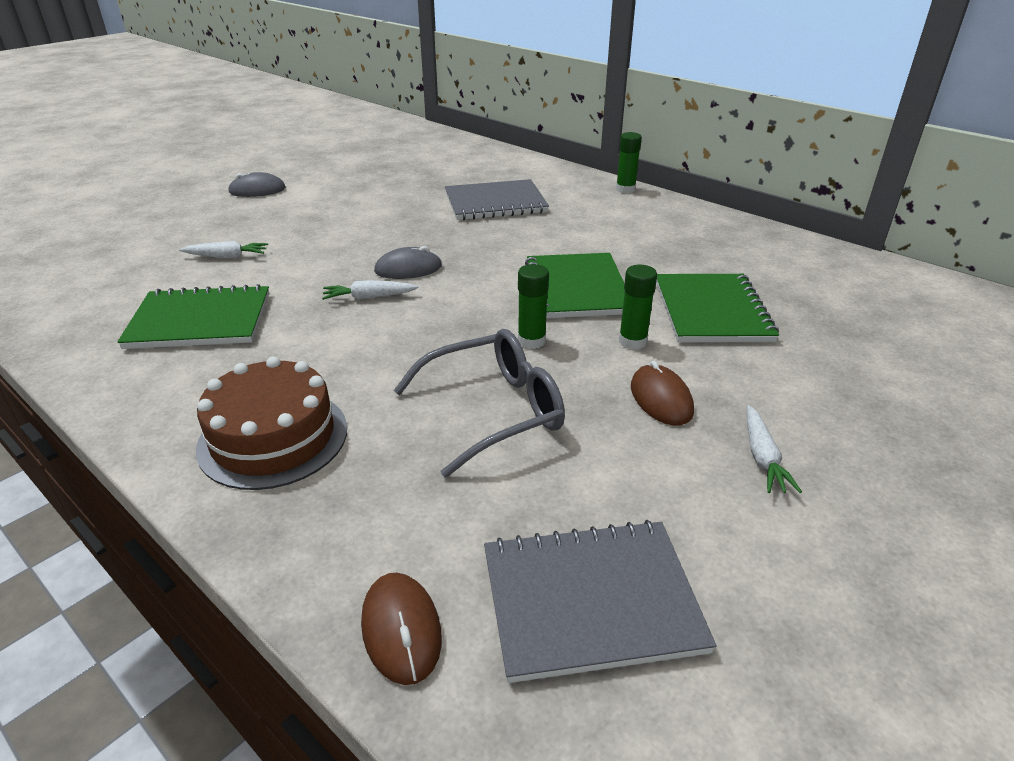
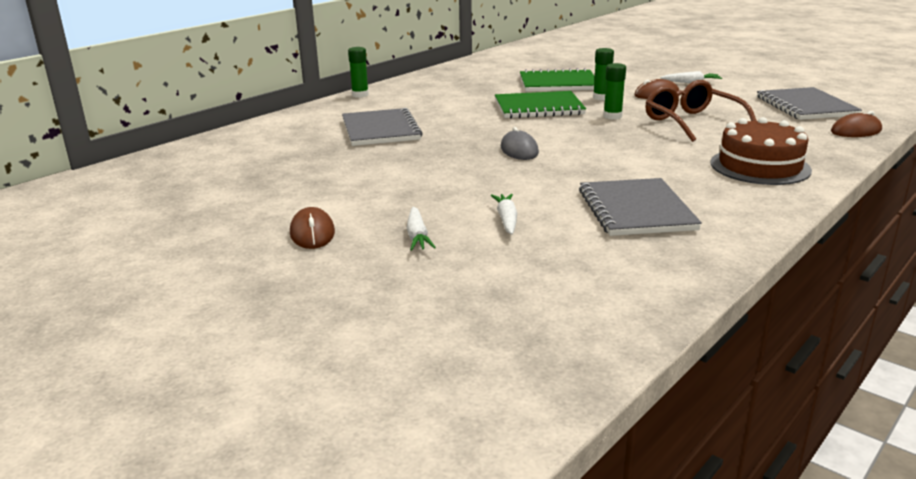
camera: 90 degrees left, 10 degrees down
(200, 321) = (636, 210): green notebook -> grey notebook
(257, 190) = (312, 233): grey mouse -> brown mouse
(369, 297) = (571, 158): white carrot -> white carrot (417, 236)
(494, 410) = (691, 122): grey glasses -> brown glasses

